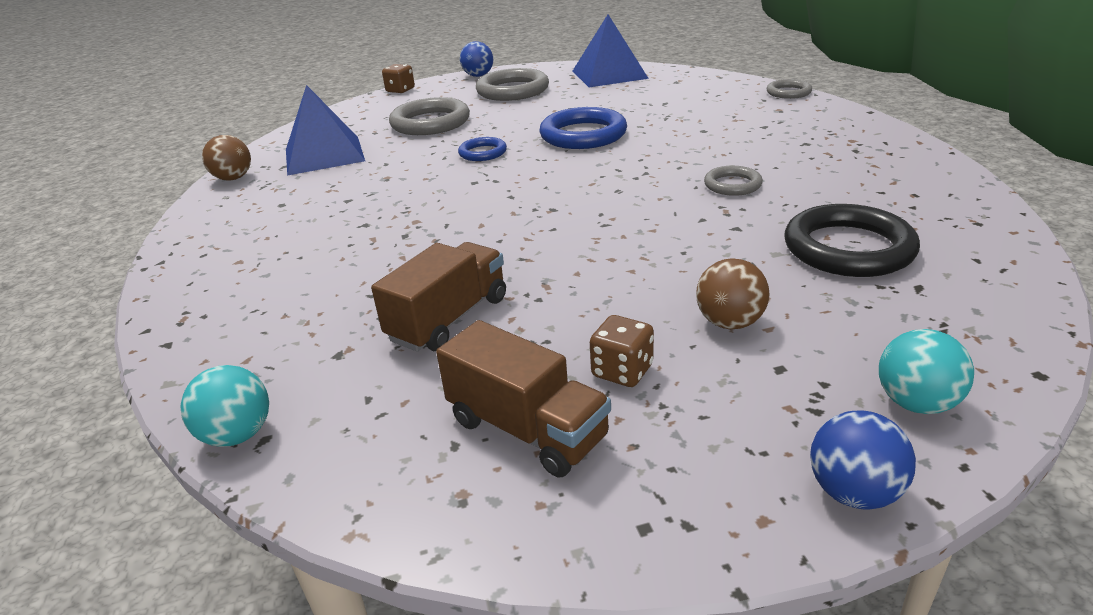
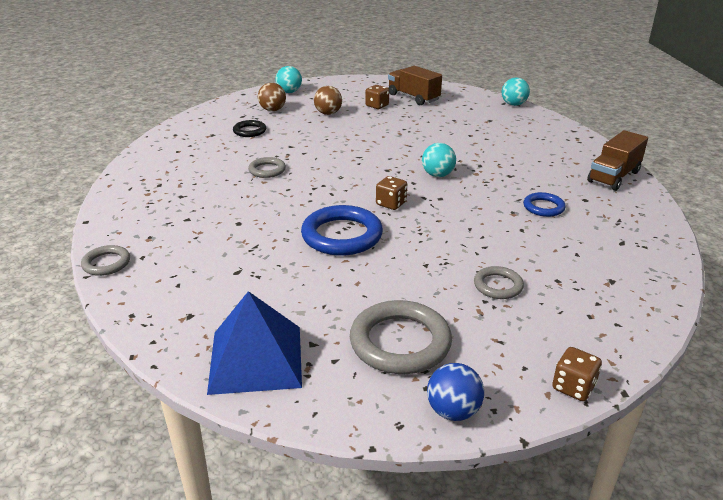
camera: 175 degrees left, 0 degrees up
(233, 178) = (658, 233): brown ball -> brown ball (272, 110)
(324, 155) = (591, 251): blue pyramid -> none
(430, 123) = (498, 286): grey ring -> grey ring, size x0.54
(449, 319) = (445, 126): brown truck -> brown truck (613, 177)
(475, 210) = (437, 175): none -> turquoise ball
(483, 153) = (435, 228): blue ring -> blue ring (543, 207)
(537, 168) = (391, 204): none -> brown dice
(848, 248) = (249, 131): black ring -> black ring, size x0.54
(853, 492) = (326, 82): blue ball -> none

